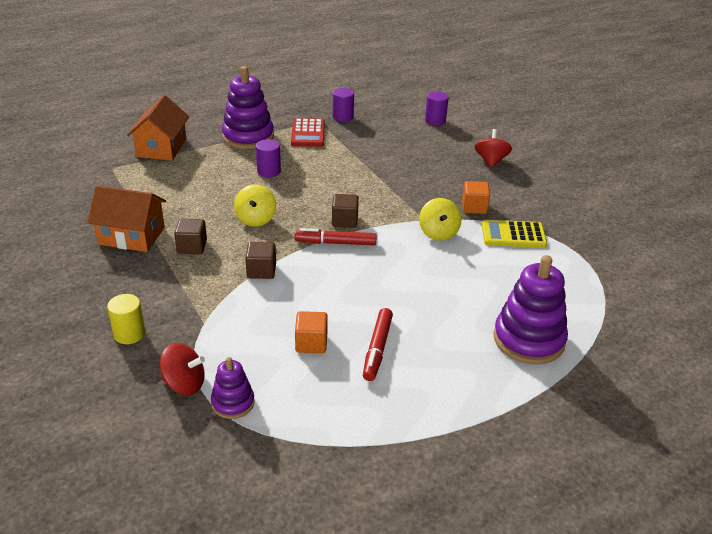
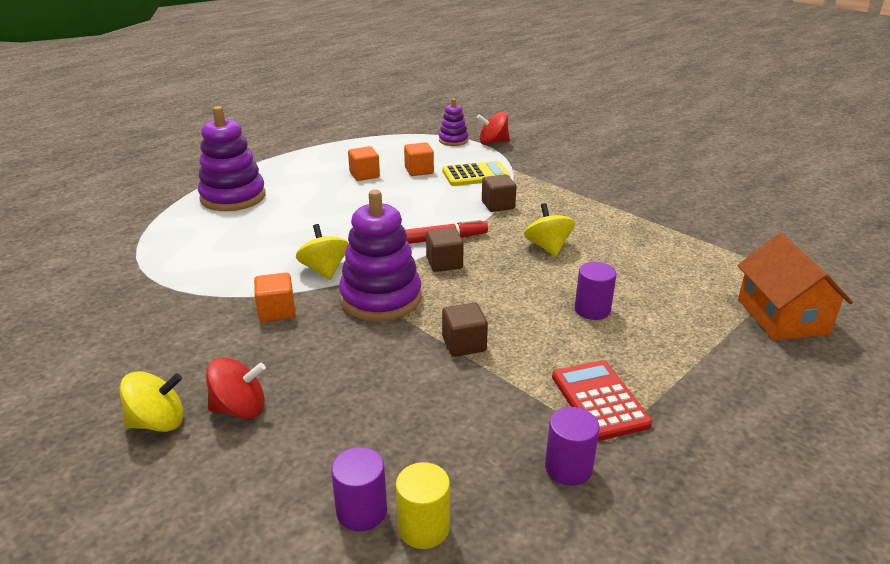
camera: 165 degrees right, 5 degrees down
(129, 334) = (560, 156): yellow cylinder -> yellow cylinder (423, 528)
(132, 236) = (652, 211): orange house -> none
(192, 247) = (583, 212): brown cube -> brown cube (464, 344)
(248, 137) = (688, 367): purple stacking toy -> purple stacking toy (381, 298)
(377, 348) = (364, 175): red marker -> orange cube
(491, 161) = (240, 409): red spinning top -> red spinning top turned 90 degrees counterclockwise
(513, 235) = (226, 284): yellow calculator -> yellow calculator (475, 175)
(532, 163) = (158, 422): none -> yellow spinning top

